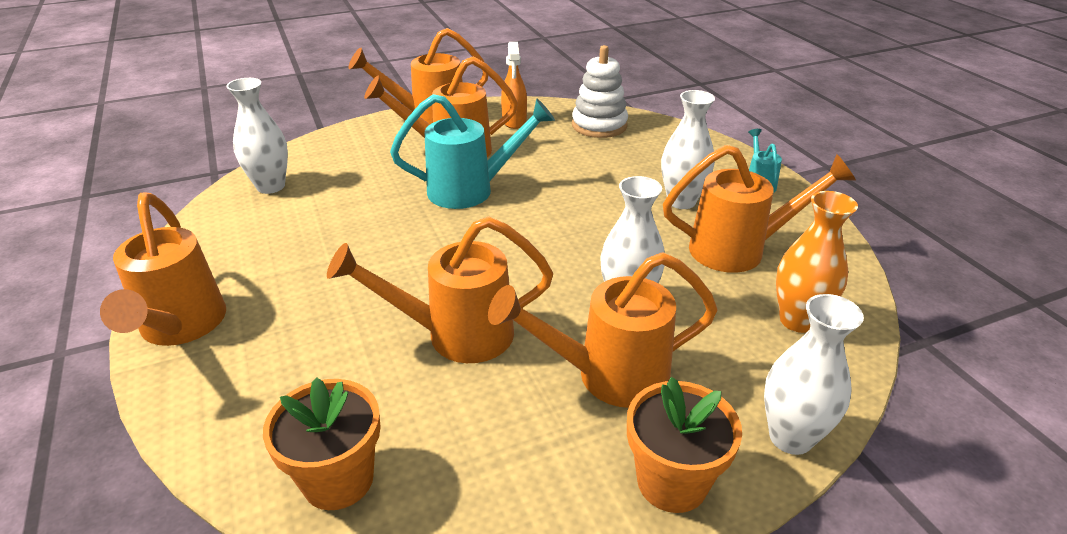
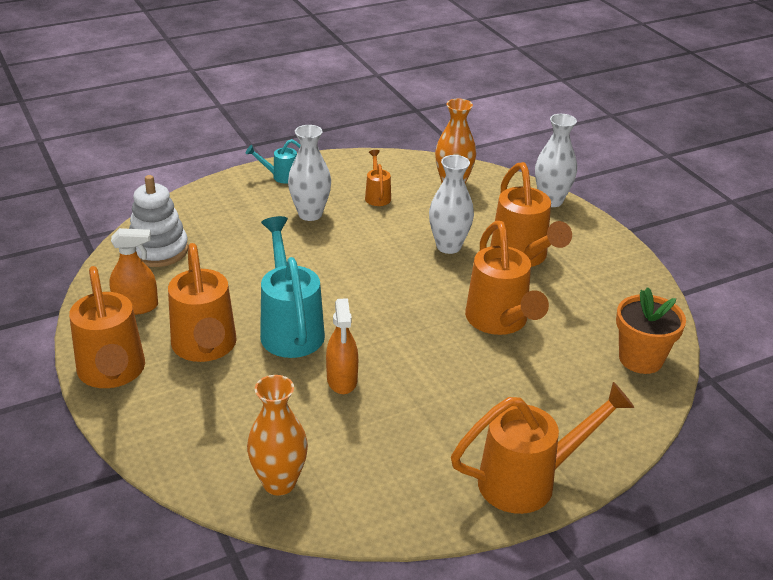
camera: 95 degrees left, 0 degrees up
(271, 186) = (279, 483): white vase -> orange vase
(385, 217) = (342, 380): none -> orange spray bottle
(672, 482) = (594, 240): orange flower pot -> none
(740, 250) = (377, 196): orange watering can -> orange watering can, size x0.49

